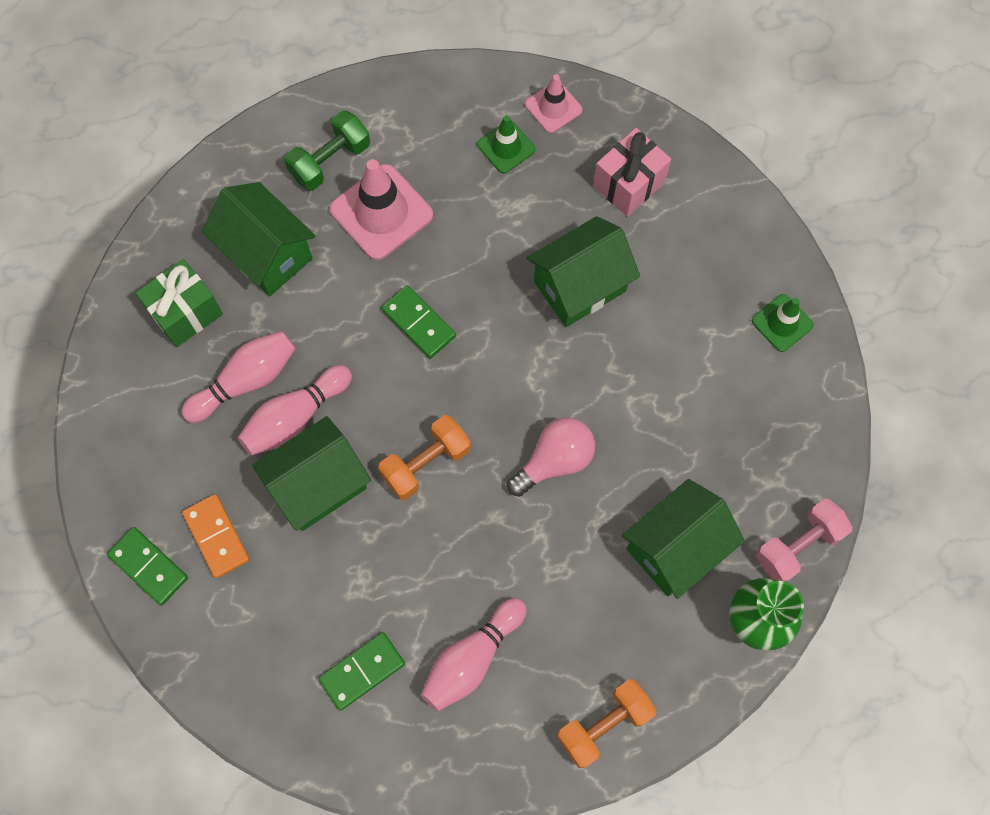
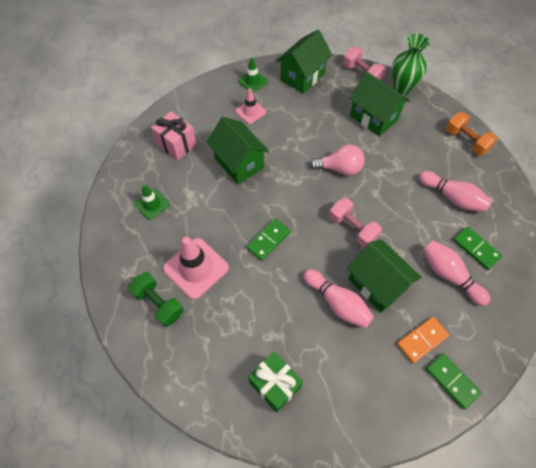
camera: 95 degrees left, 10 degrees down
(148, 567) = (452, 381): green domino -> green domino turned 75 degrees counterclockwise
(246, 381) = (318, 336): pink bowling pin -> pink bowling pin (449, 275)
(267, 254) = (228, 335): green house -> green house (302, 77)
(426, 463) = (352, 228): orange dumbbell -> pink dumbbell
(553, 107) = (126, 182): pink traffic cone -> pink traffic cone (250, 112)
(554, 461) = (339, 168): pink light bulb -> pink light bulb turned 135 degrees clockwise

